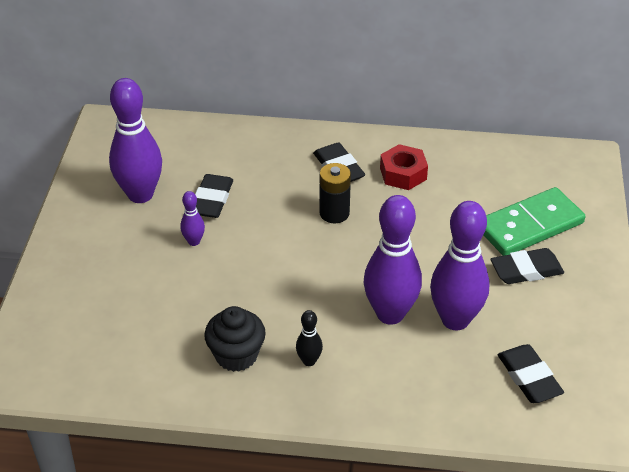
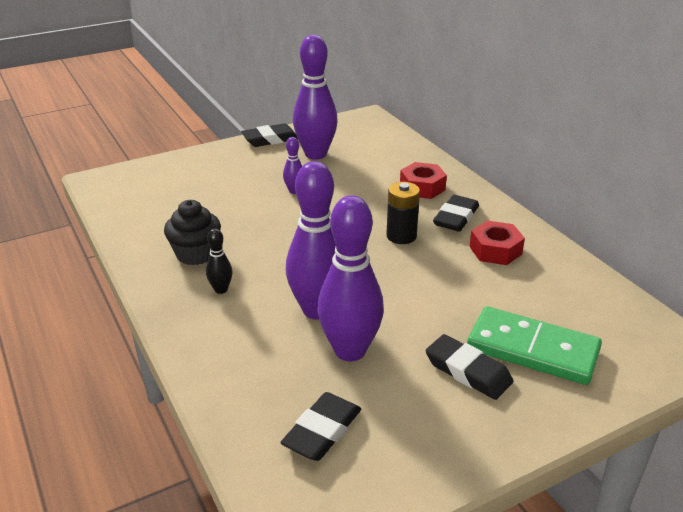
camera: 55 degrees right, 10 degrees down
(212, 200) = (345, 181): black eraser -> black eraser (270, 139)
(273, 160) = (422, 187): none -> red nut

